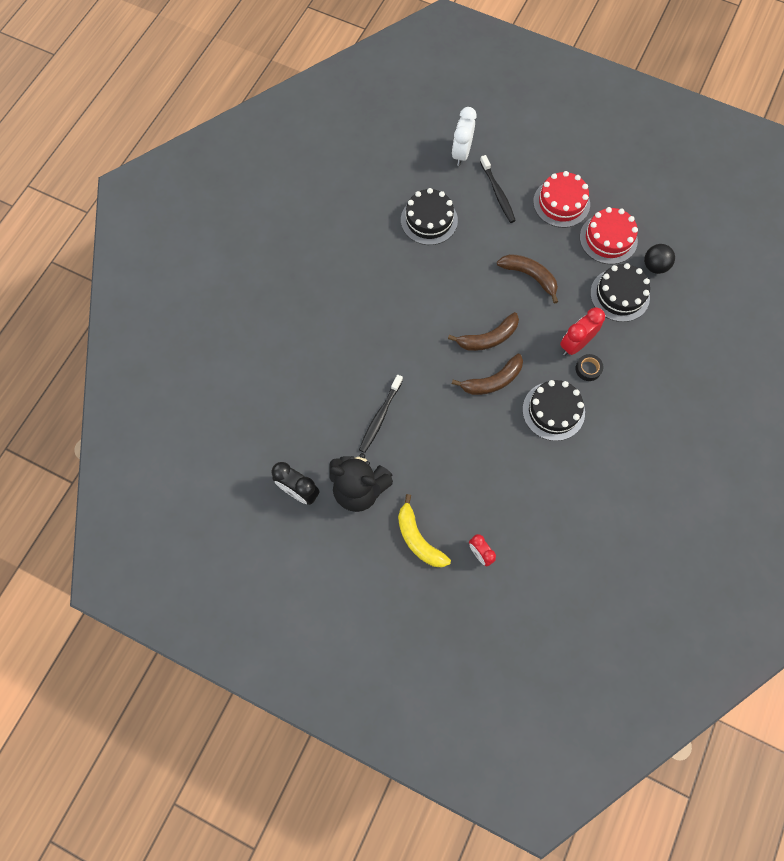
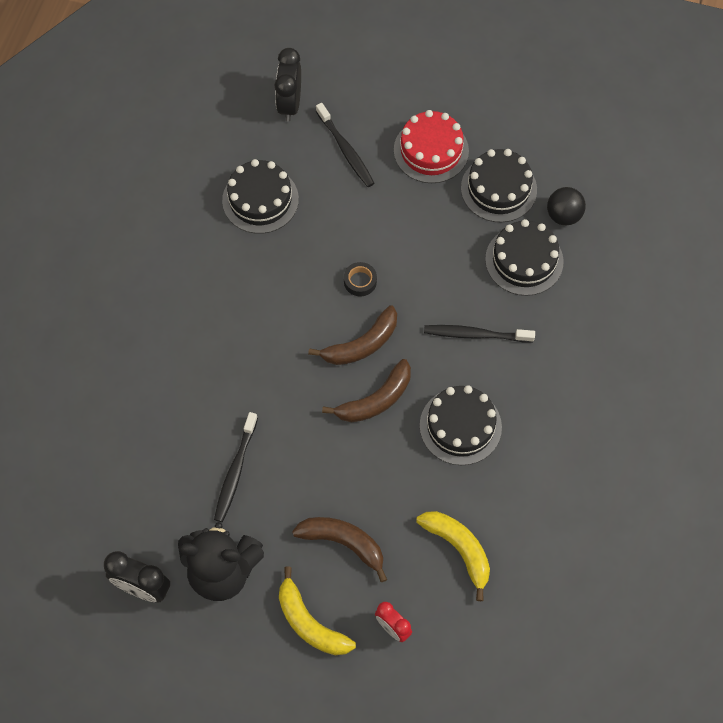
camera: 10 degrees left, 5 degrees down
(461, 153) = (290, 104): white clock -> black clock
(530, 276) = (404, 254): brown banana -> brown banana (343, 543)
(538, 503) = (459, 549): none -> yellow banana
(575, 344) = (476, 334): red clock -> black toothbrush
(588, 369) = (497, 364): black tape -> black tape (360, 281)
(608, 239) = (498, 189): red cake -> black cake

